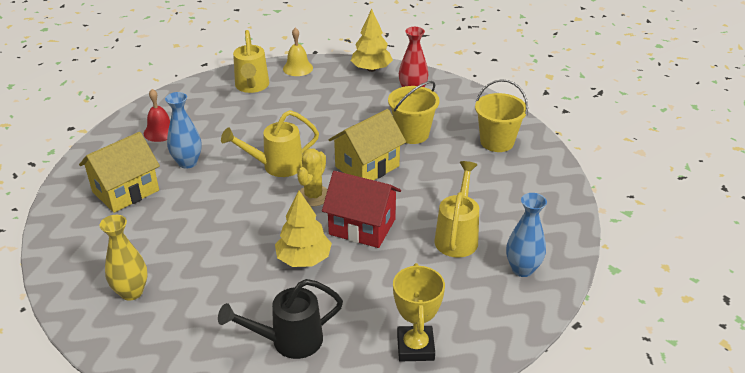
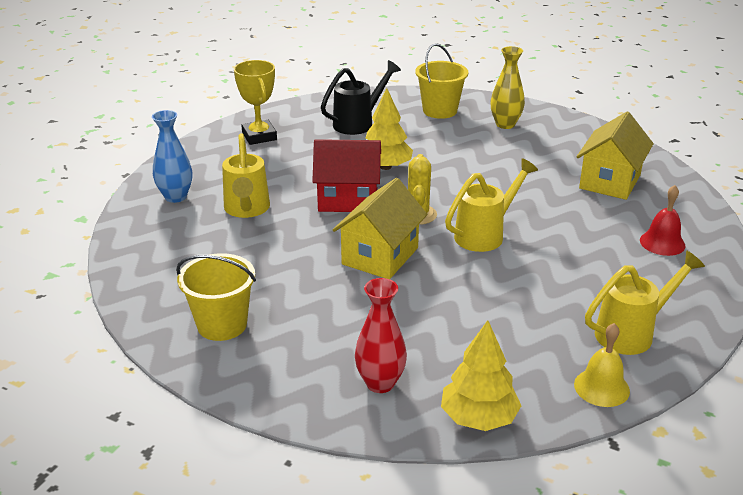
camera: 160 degrees right, 5 degrees down
(187, 162) = (585, 218): blue vase -> none
(252, 86) = (631, 333): yellow watering can -> yellow watering can turned 90 degrees clockwise
(412, 134) = (346, 310): yellow bucket -> yellow bucket (440, 111)

